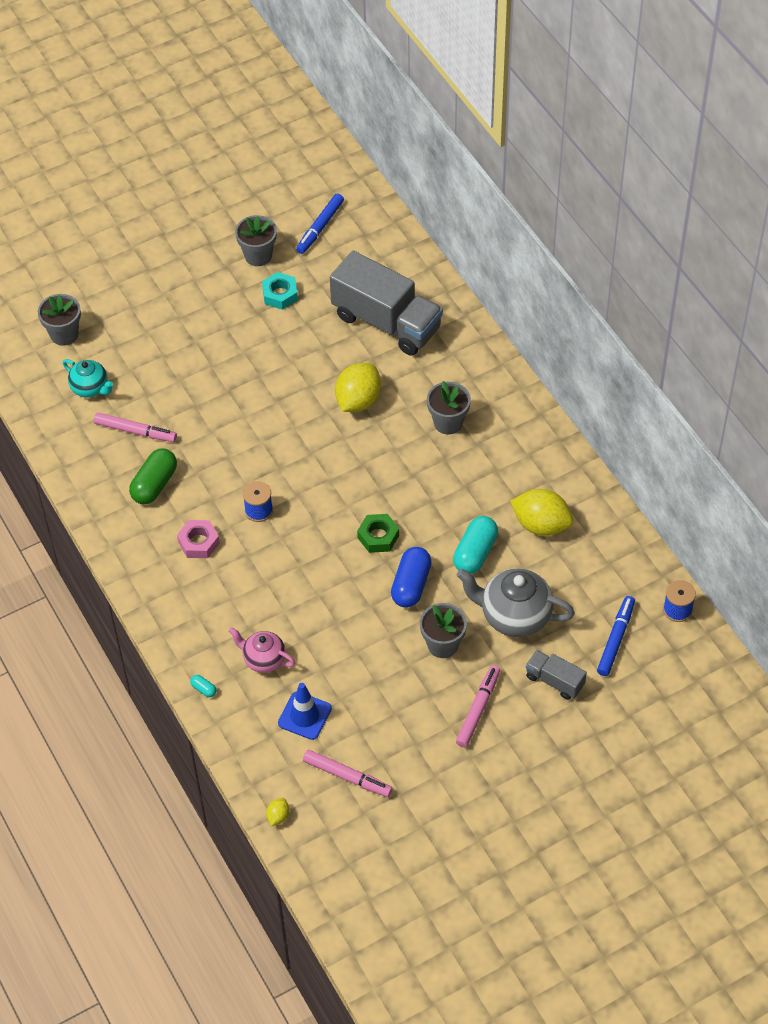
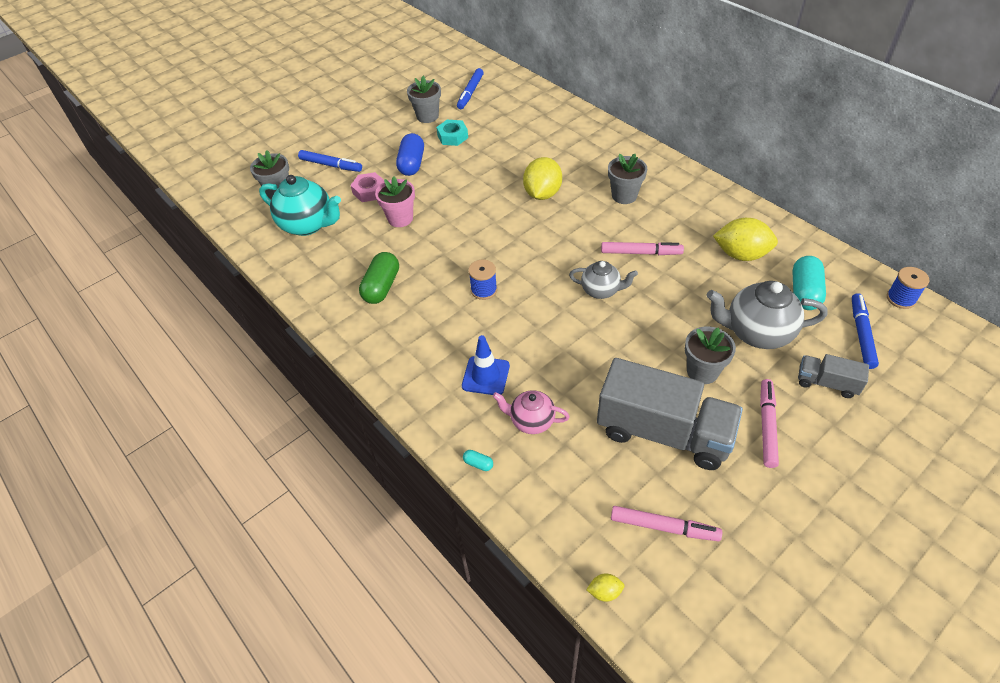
camera: 10 degrees left, 5 degrees down
(90, 388) = (308, 225): turquoise teapot -> turquoise teapot, size x1.67
(129, 308) = (331, 165): none -> blue marker
(135, 431) = (355, 249): pink marker -> pink marker (641, 253)
(192, 401) = (400, 218): none -> pink flower pot
(199, 542) = (435, 327): pink nut -> pink nut (369, 191)
(278, 816) = (604, 592): yellow lemon -> yellow lemon turned 75 degrees clockwise
(304, 716) = (593, 470): blue traffic cone -> blue traffic cone (486, 376)
(378, 536) = (601, 290): green nut -> grey teapot
(386, 322) = (544, 139): grey truck -> grey truck (663, 432)
(411, 585) = (648, 325): blue capsule -> blue capsule (412, 164)
(475, 553) = (694, 287): turquoise capsule -> turquoise capsule (804, 292)

